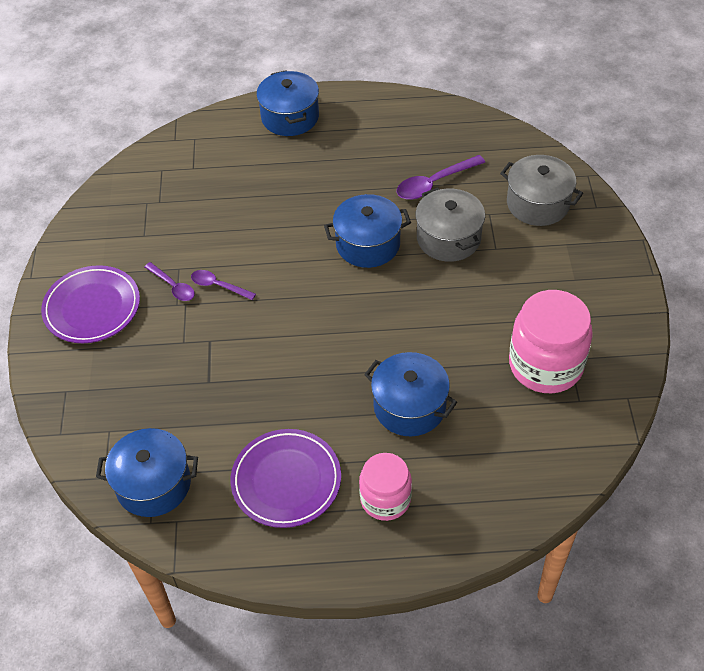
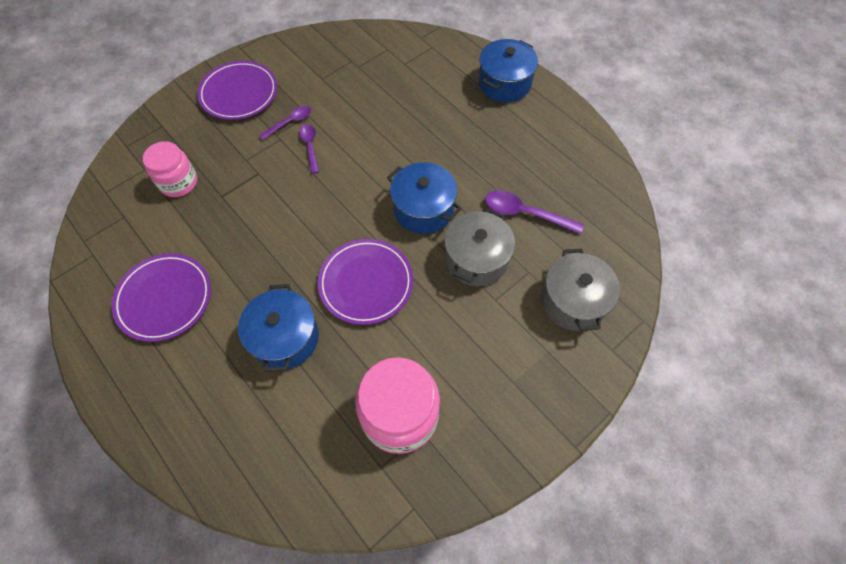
camera: 50 degrees right, 10 degrees up
(153, 484) = (115, 222): blue pot -> none
(173, 286) = (290, 122): purple spoon -> purple spoon turned 135 degrees counterclockwise
(385, 499) = (186, 376): pink jar -> pink jar (178, 182)
(405, 322) = (366, 283): none -> purple plate

